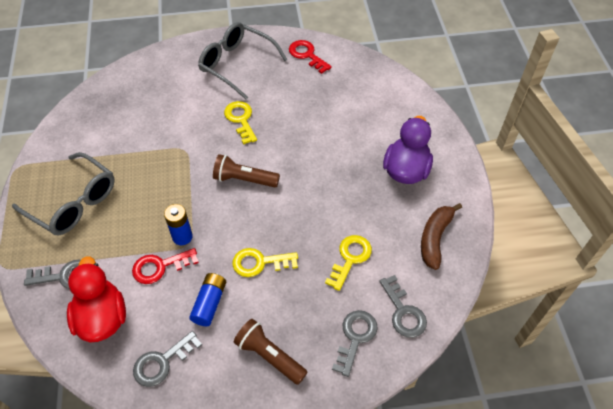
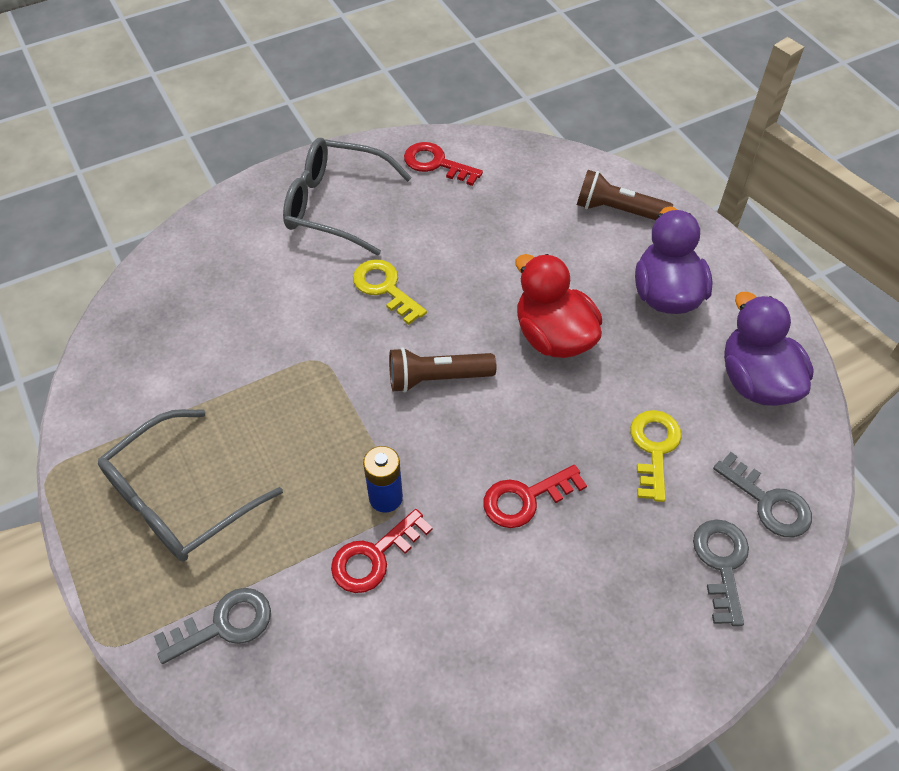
camera: 20 degrees left, 0 degrees up
(74, 203) = (179, 500): grey glasses -> grey glasses turned 120 degrees clockwise
(102, 317) = (321, 670): red duck -> red duck (553, 336)
(162, 362) = (454, 707): grey key -> none
(209, 303) = (481, 587): blue battery -> none
(259, 263) = (525, 498): yellow key -> red key
(269, 356) = (612, 637): brown flashlight -> brown flashlight (617, 210)
(435, 238) = (756, 381): brown banana -> purple duck

